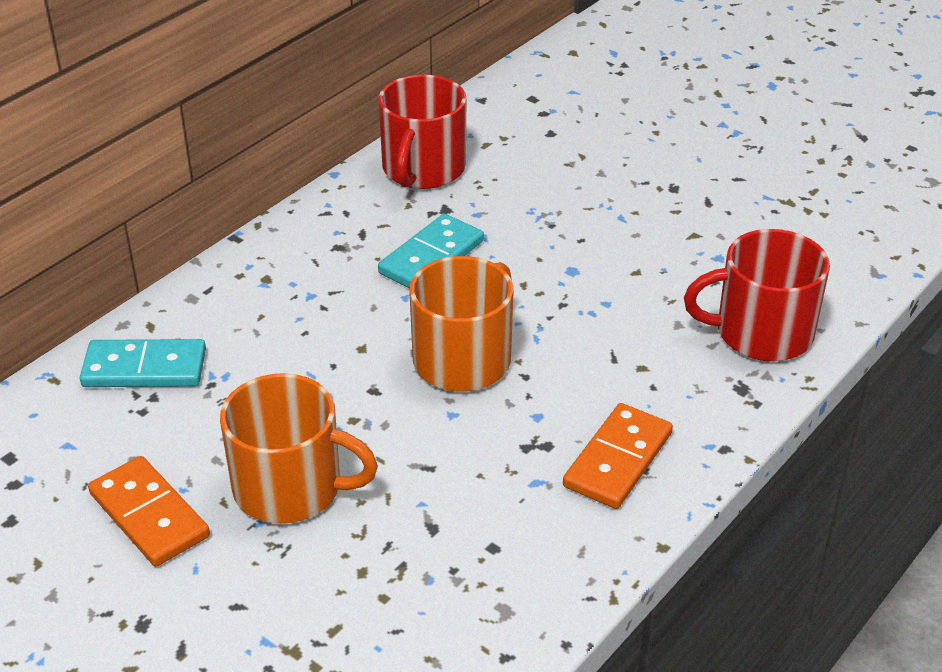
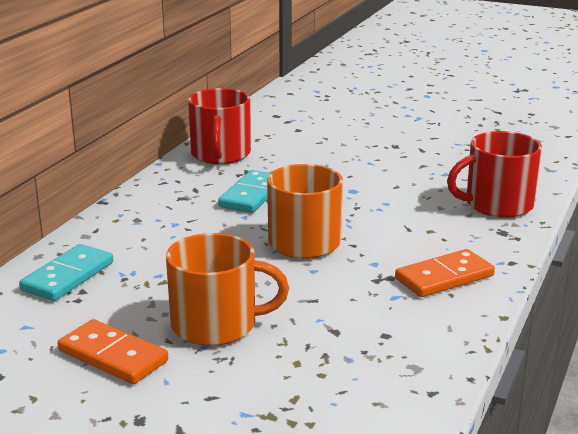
camera: 15 degrees left, 15 degrees down
(144, 368) = (68, 276): turquoise domino -> turquoise domino turned 45 degrees counterclockwise
(618, 460) = (444, 277): orange domino -> orange domino turned 45 degrees clockwise

